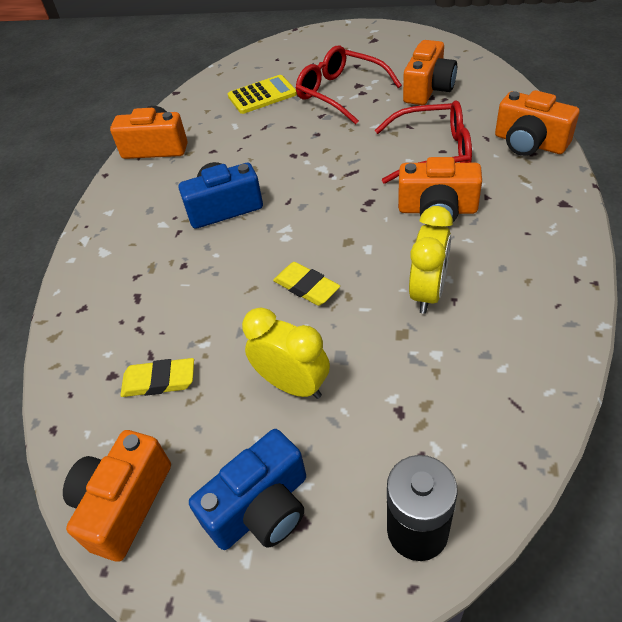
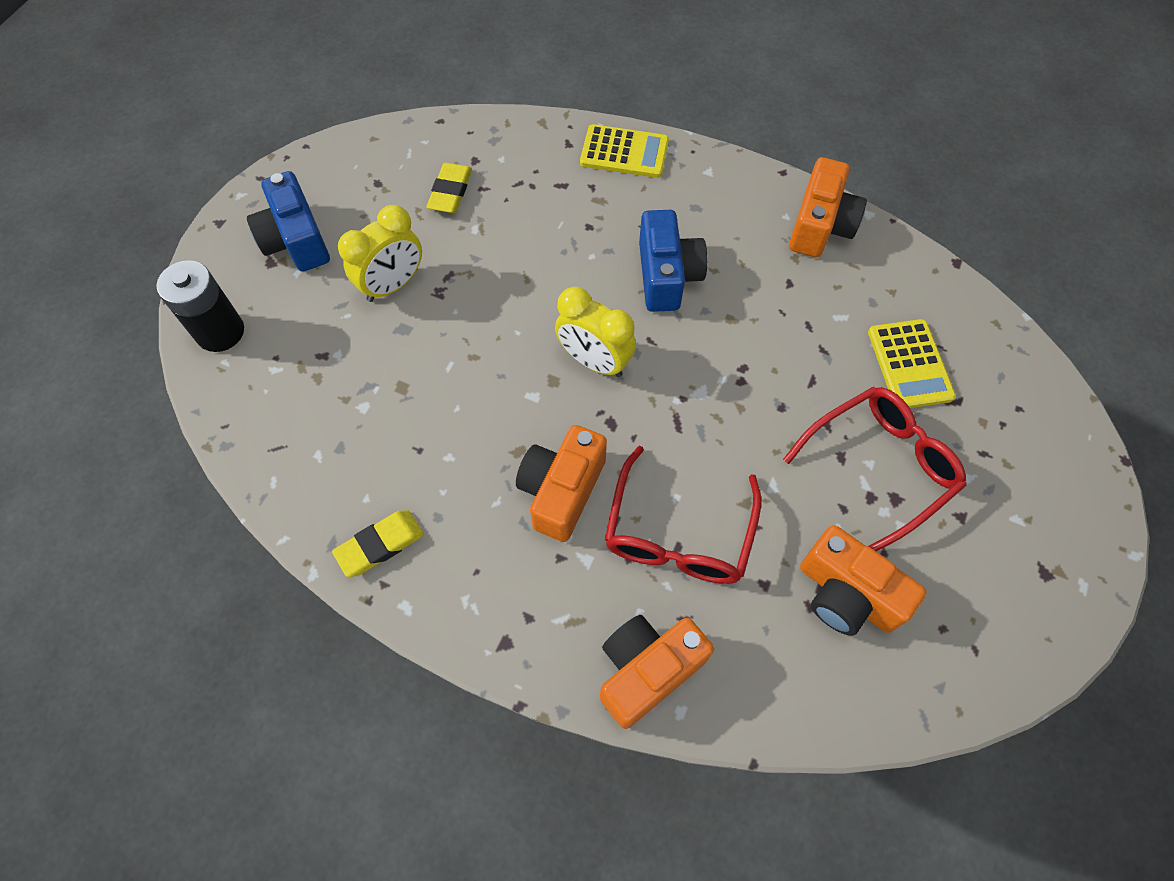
camera: 100 degrees right, 15 degrees up
(91, 266) = (624, 152): none -> yellow calculator
(124, 503) = (349, 160): orange camera -> none
(306, 287) = (504, 324): yellow eraser -> yellow eraser (380, 545)
(428, 292) = (440, 429): yellow clock -> yellow clock (594, 361)

